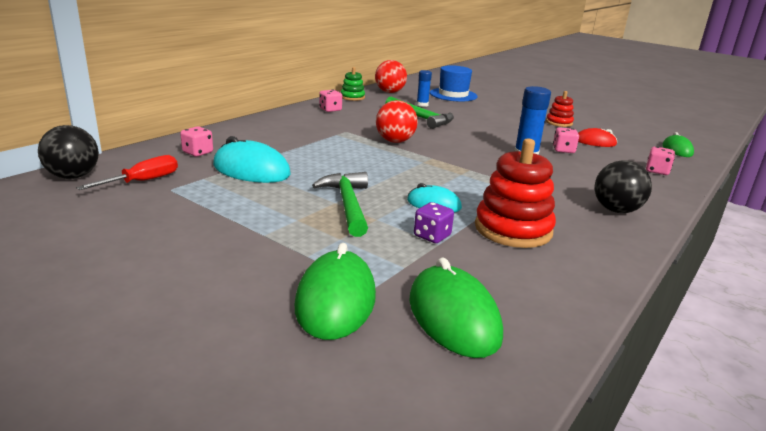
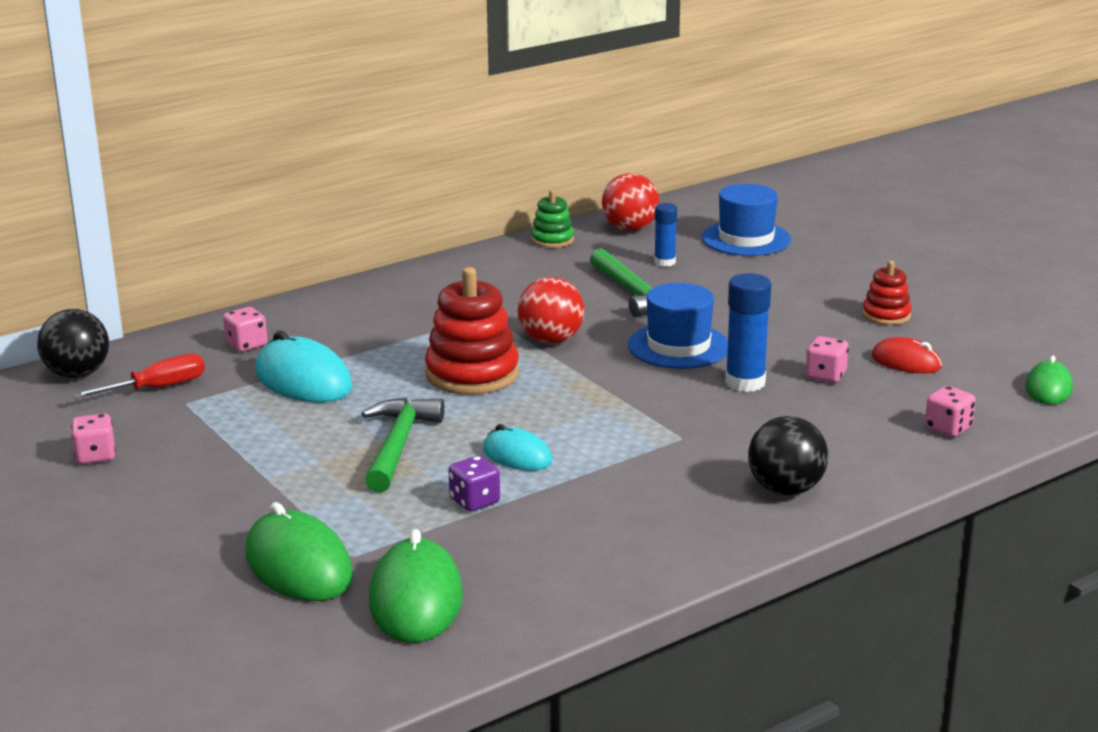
camera: 20 degrees right, 0 degrees up
(330, 110) = (493, 268): pink dice -> pink dice (95, 456)
(335, 301) = (298, 566): green mouse -> green mouse turned 60 degrees counterclockwise
(470, 141) = (678, 346): none -> blue hat
(513, 229) = (595, 503): red stacking toy -> red stacking toy (472, 374)

